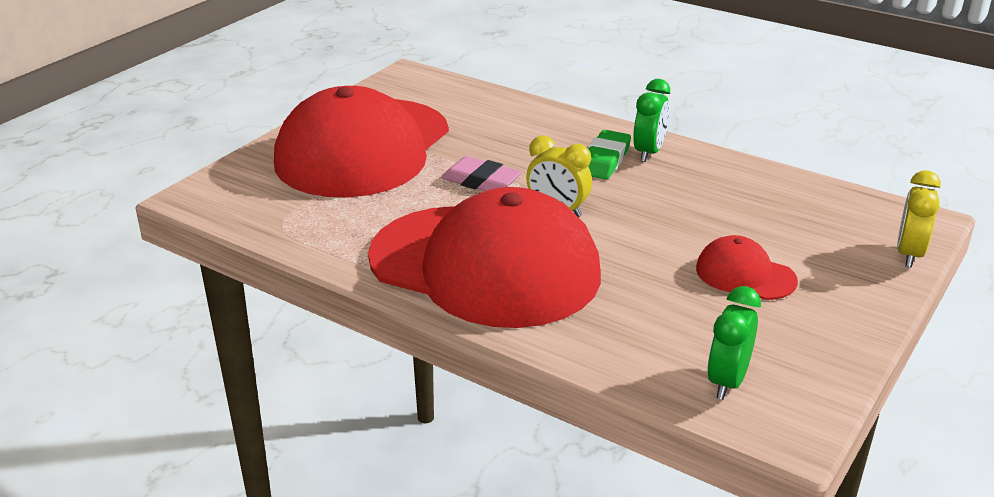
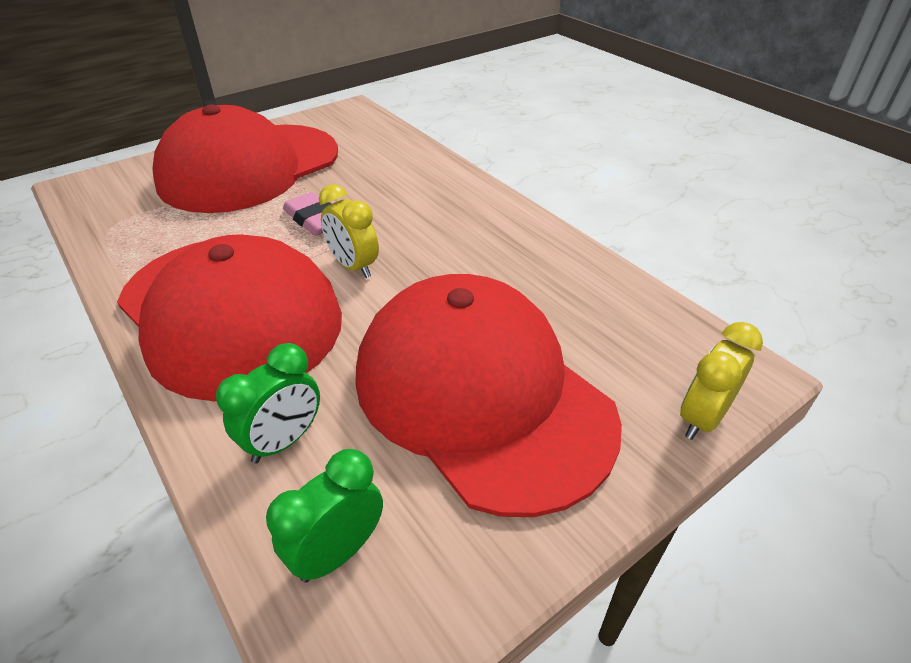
camera: 20 degrees right, 10 degrees up
(605, 160) = (446, 221): green eraser -> none
(648, 152) = (496, 221): green clock -> green clock (284, 441)
(745, 275) = (481, 394): red cap -> red cap, size x2.39

